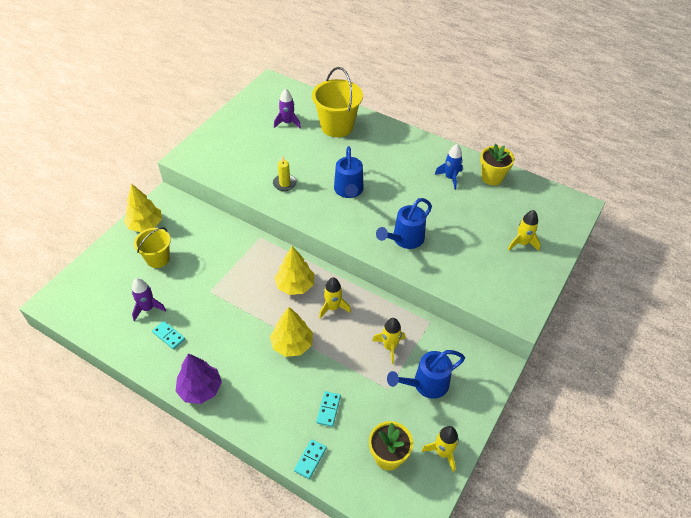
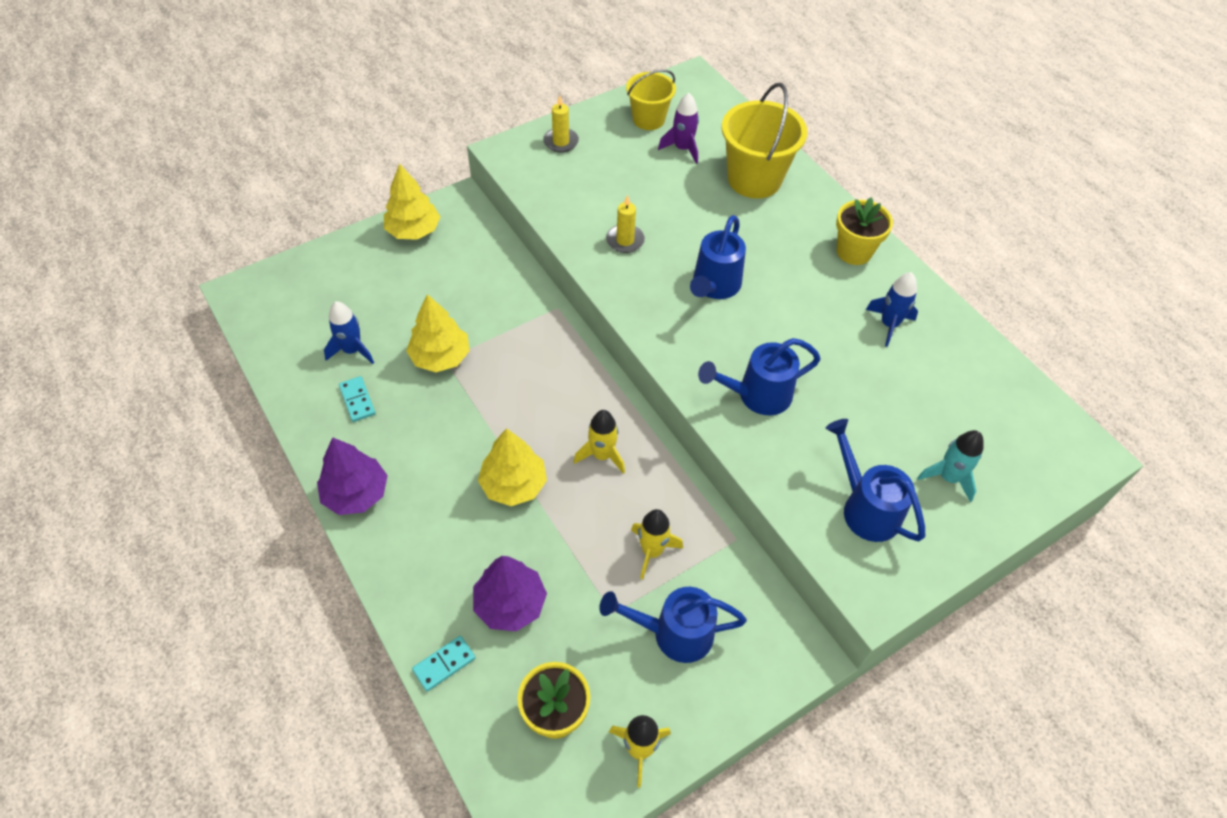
camera: 25 degrees right, 5 degrees up
(148, 308) = (352, 350): purple rocket -> blue rocket
(158, 259) = (403, 285): yellow bucket -> yellow bucket (648, 119)
(214, 141) = (561, 142): none -> yellow candle
(295, 285) = (567, 399): yellow tree -> yellow tree (440, 357)
(328, 409) = (510, 604): turquoise domino -> purple tree
(491, 274) = (865, 507): none -> blue watering can
(492, 177) = (960, 349): yellow flower pot -> yellow flower pot (854, 252)
(522, 243) = (948, 477): yellow rocket -> turquoise rocket

